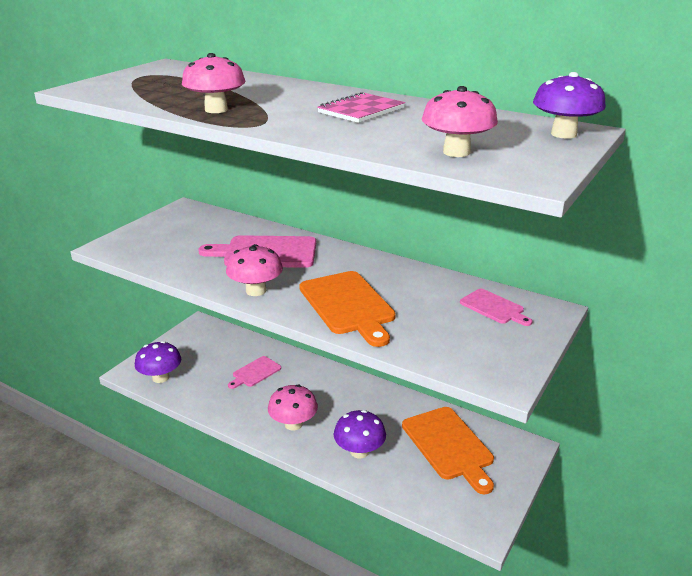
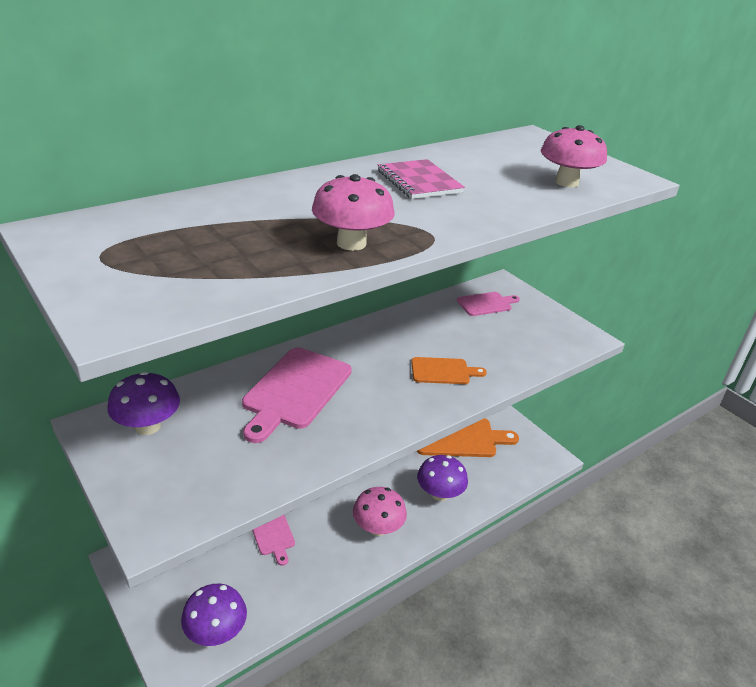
camera: 70 degrees left, 5 degrees up
(256, 290) = (379, 420): pink mushroom -> none
(348, 305) = (443, 371): orange cutting board -> orange cutting board, size x0.55
(563, 134) = (539, 142): purple mushroom -> purple mushroom (148, 426)

